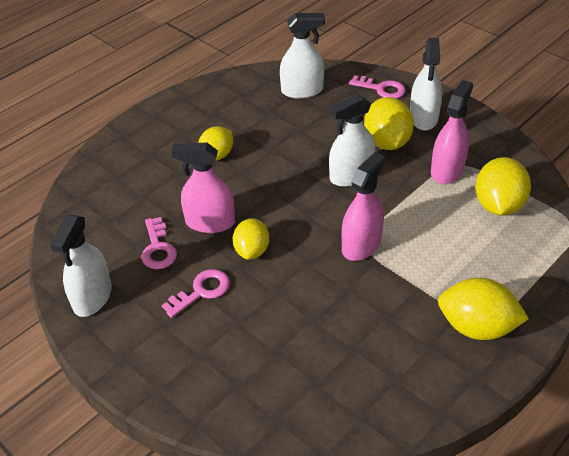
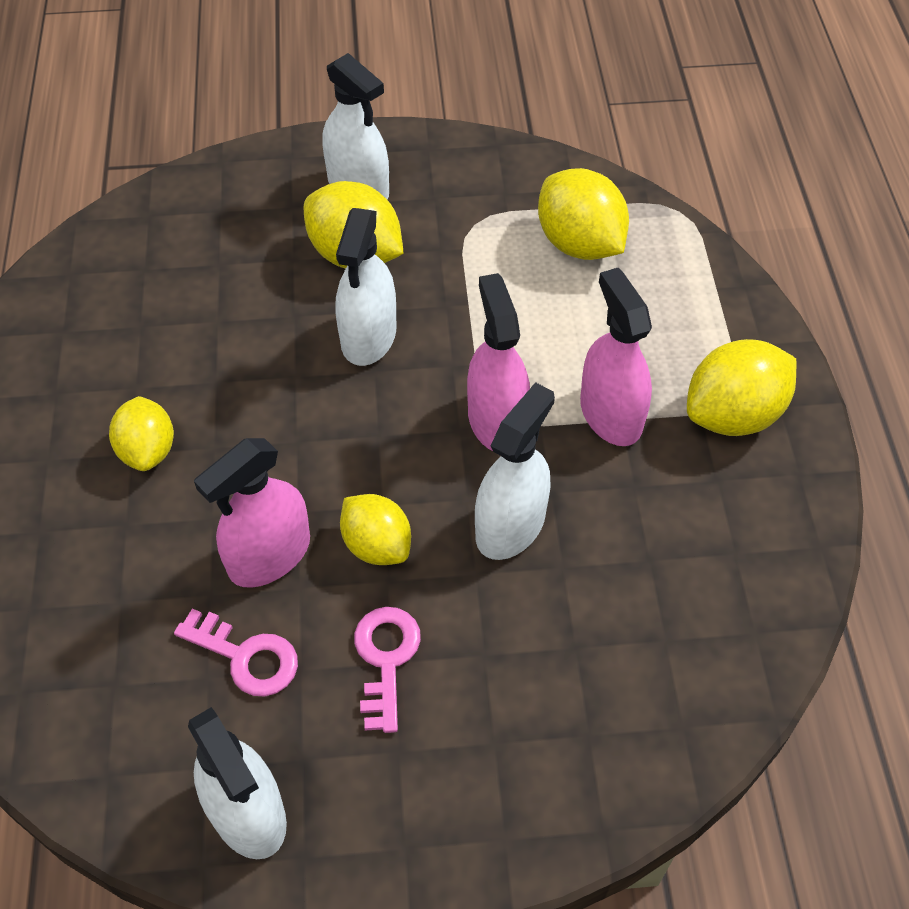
camera: 50 degrees left, 10 degrees up
(302, 90) = (145, 260): white spray bottle -> white spray bottle (510, 525)
(381, 89) = (254, 182): pink key -> none
(447, 170) = (472, 241): pink spray bottle -> pink spray bottle (610, 414)

